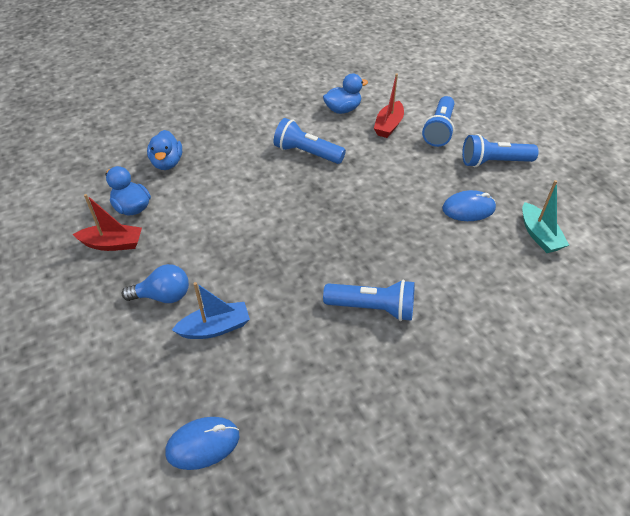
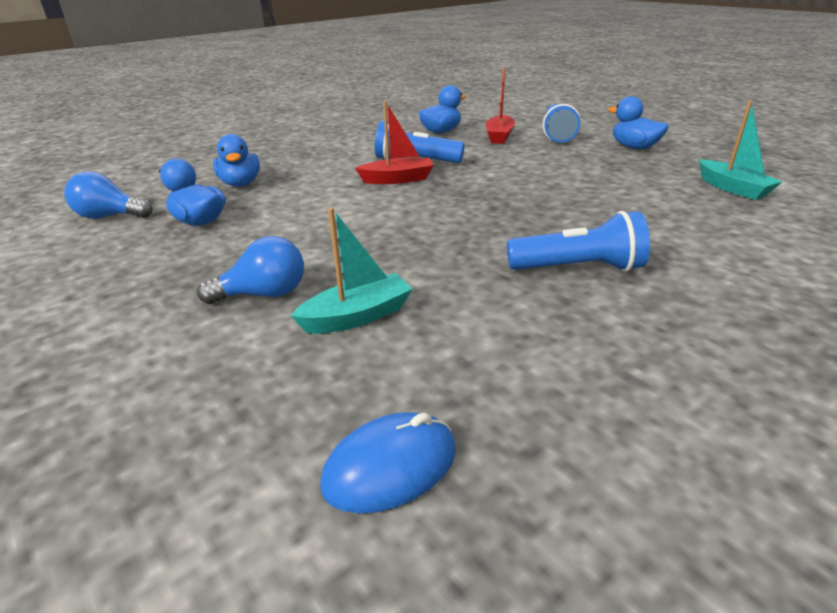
camera: 10 degrees left, 15 degrees down
(72, 190) = (109, 216): none -> blue light bulb
(113, 244) = (175, 255): red boat -> red boat (397, 179)
(215, 328) = (357, 316): blue boat -> turquoise boat
(468, 209) = (634, 179): blue mouse -> none
(494, 162) = (634, 147): blue flashlight -> blue duck

